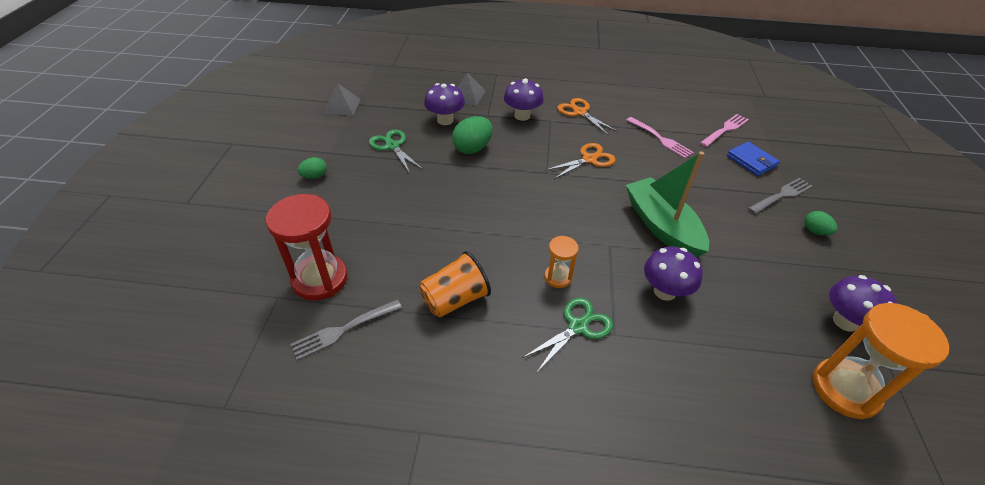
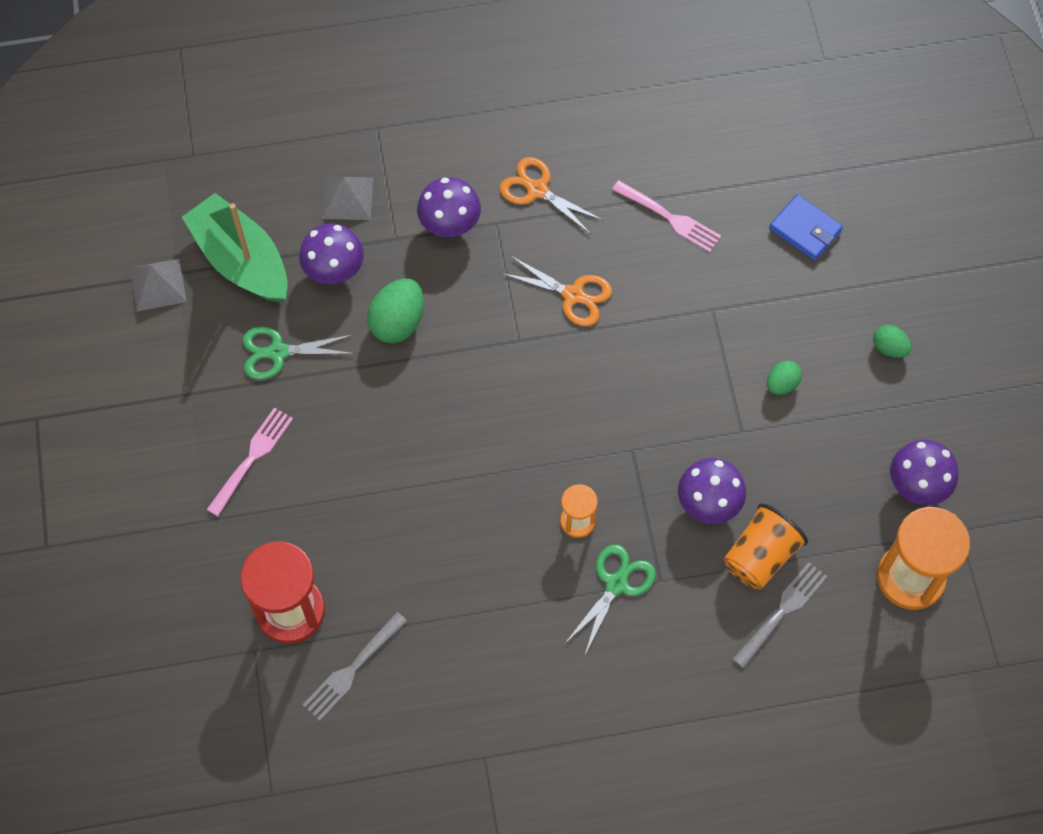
camera: 15 degrees left, 20 degrees up
(315, 176) = (195, 446): green egg -> green egg (782, 384)
(392, 146) = (278, 352): green scissors -> green scissors turned 45 degrees counterclockwise
(455, 299) = (464, 590): orange cup -> orange cup (760, 556)
(589, 159) = (573, 295): orange scissors -> orange scissors turned 75 degrees clockwise
(662, 226) = (693, 398): green boat -> green boat (241, 260)
(725, 130) = (764, 168): pink fork -> pink fork (251, 459)
(781, 196) = (847, 292): grey fork -> grey fork (781, 612)

